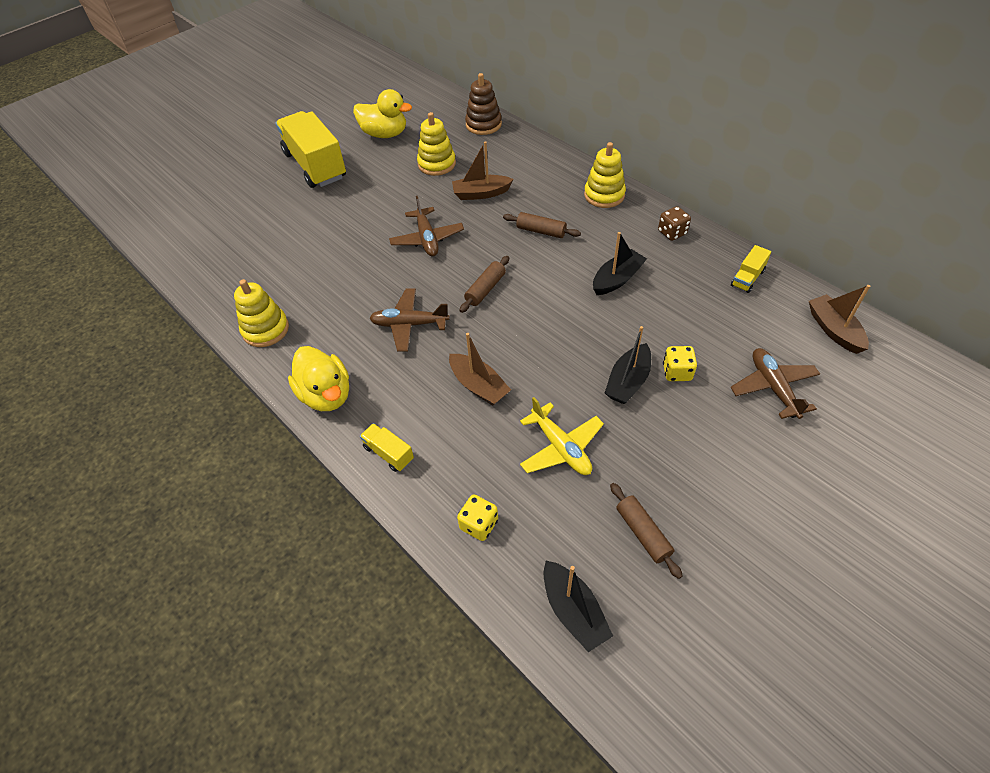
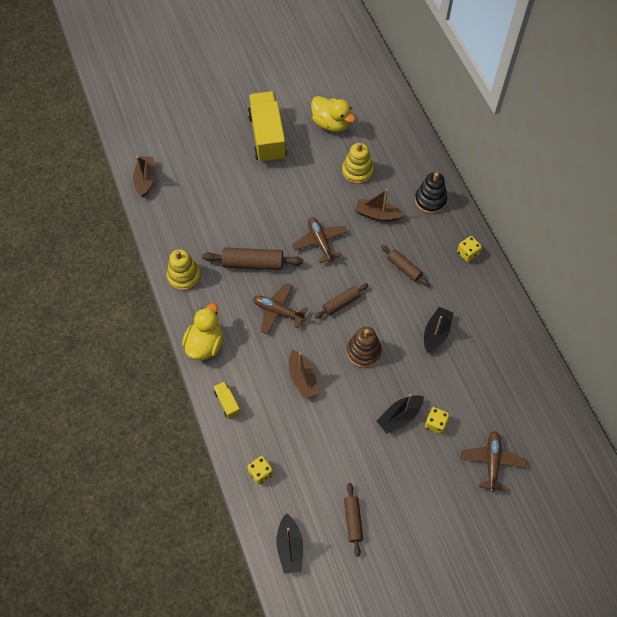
camera: 20 degrees right, 10 degrees up
(326, 395) = (205, 344): yellow duck -> yellow duck turned 150 degrees counterclockwise
(353, 286) = (253, 263): none -> brown rolling pin
(427, 239) = (320, 242): brown plane -> brown plane turned 150 degrees clockwise
(483, 124) = (411, 143): brown stacking toy -> brown stacking toy (363, 352)
(533, 164) = (430, 200): none -> black stacking toy
(561, 447) = (333, 444): yellow plane -> none
(604, 195) = (467, 253): yellow stacking toy -> yellow dice
(617, 279) = (436, 333): black boat -> black boat turned 45 degrees counterclockwise
(672, 233) = (498, 309): brown dice -> none
(747, 278) = (529, 371): yellow truck -> none
(834, 330) = (562, 438): brown boat -> brown boat (145, 179)

